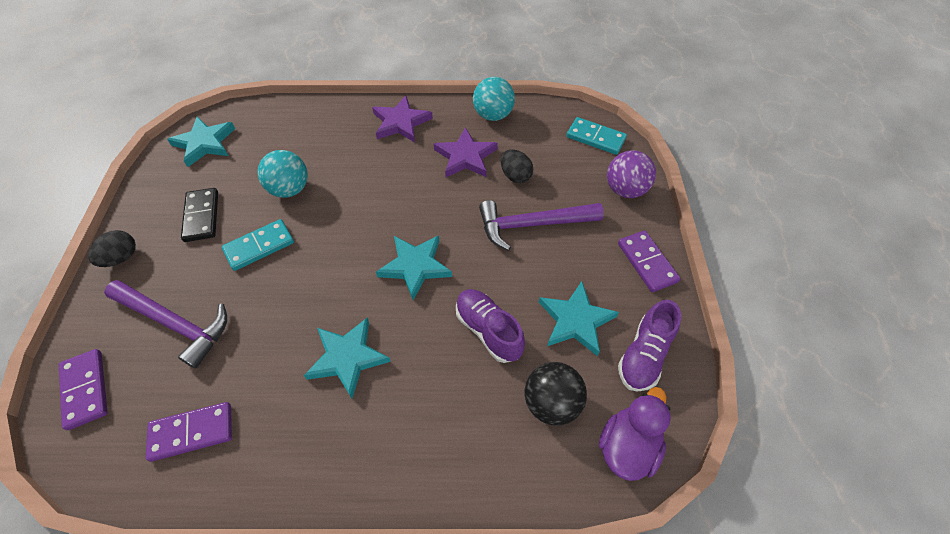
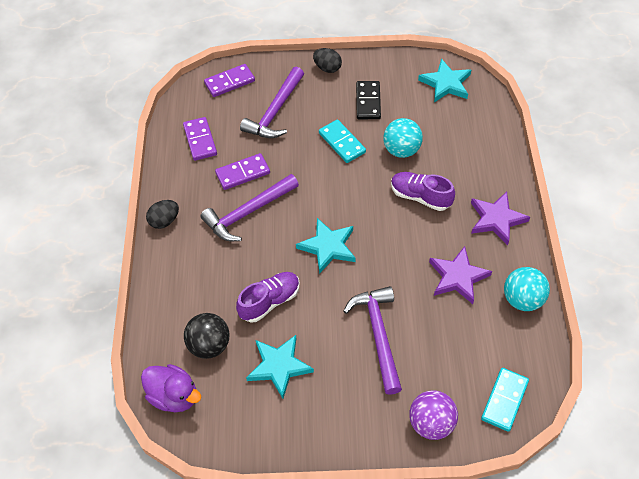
camera: 90 degrees right, 0 degrees up
(202, 216) = (368, 102): black domino -> black domino turned 75 degrees counterclockwise
(347, 358) = (248, 213): turquoise star -> purple hammer
(515, 176) = (438, 321): black egg -> black egg (164, 221)
(644, 355) = (247, 417): purple shoe -> purple shoe (420, 197)
(647, 262) = (341, 433): purple domino -> purple domino (243, 173)

